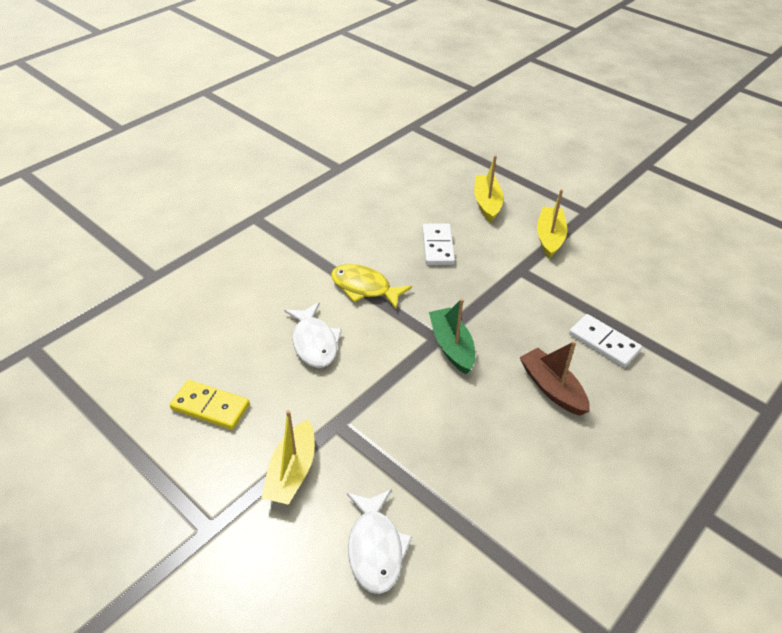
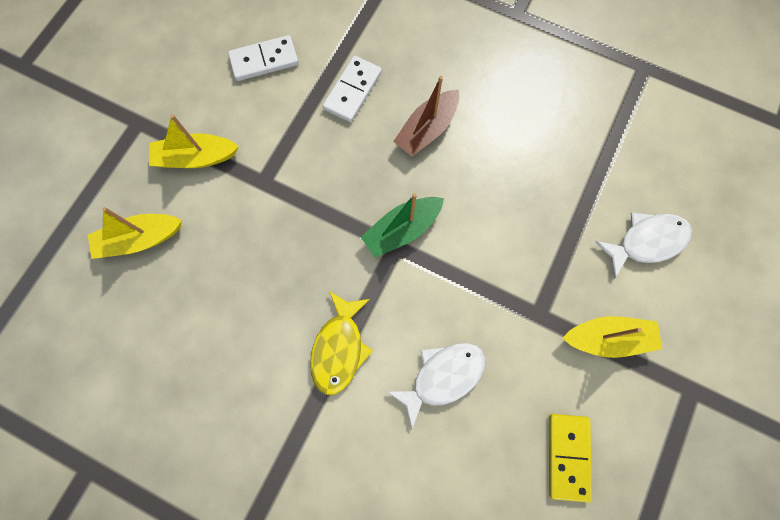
camera: 105 degrees left, 30 degrees up
(437, 246) = (242, 281): white domino -> white domino (264, 60)

